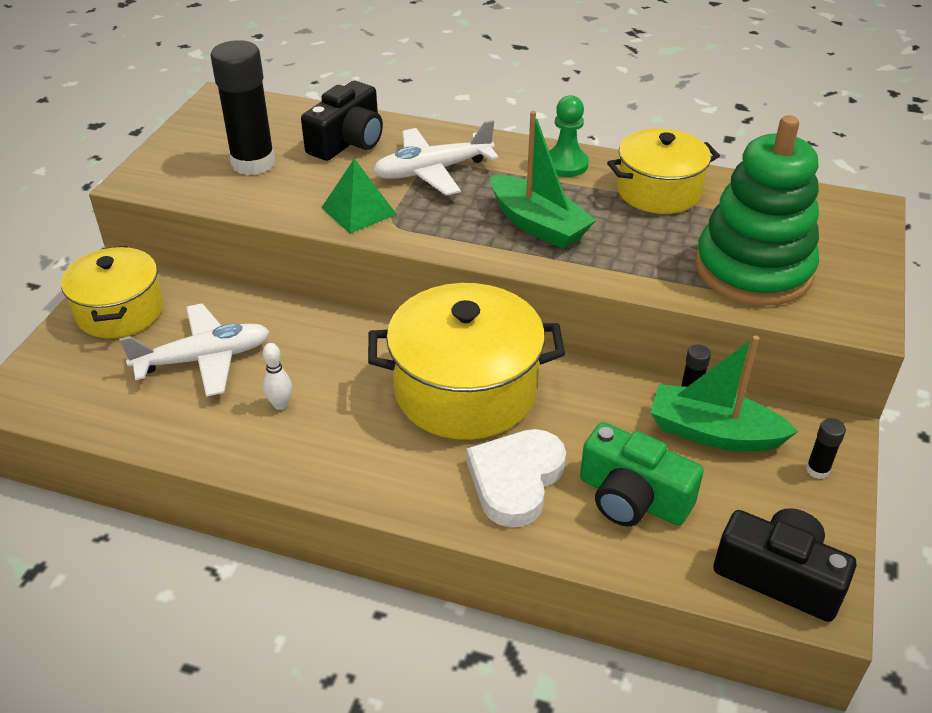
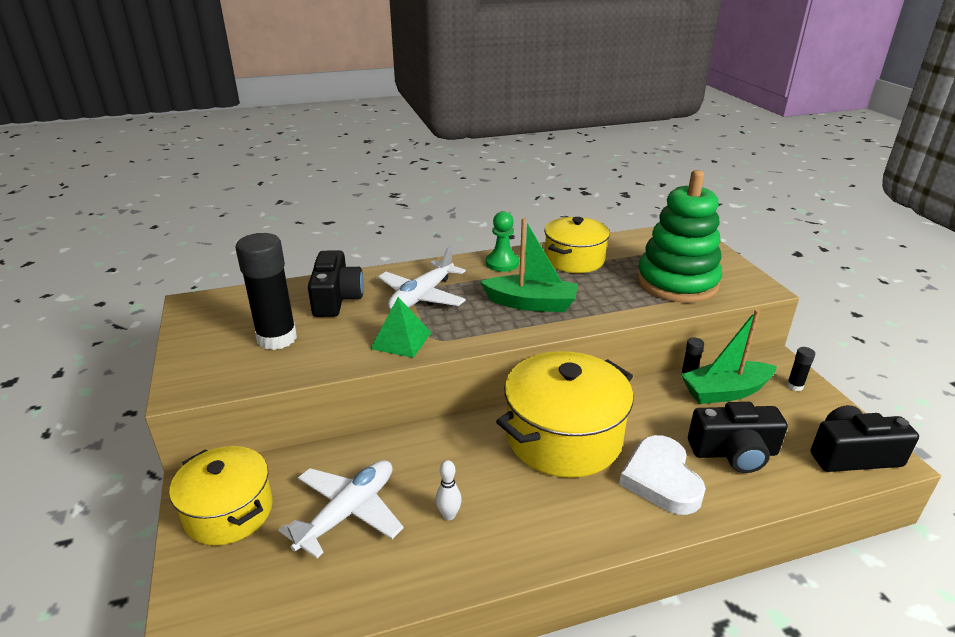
camera: 35 degrees left, 10 degrees down
(632, 498) = (734, 452): green camera -> black camera

